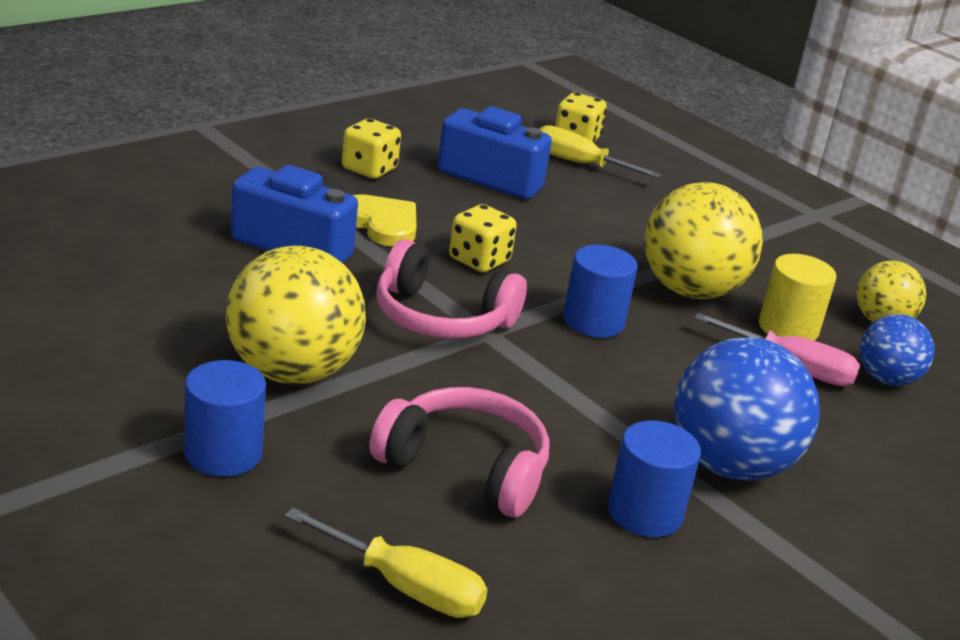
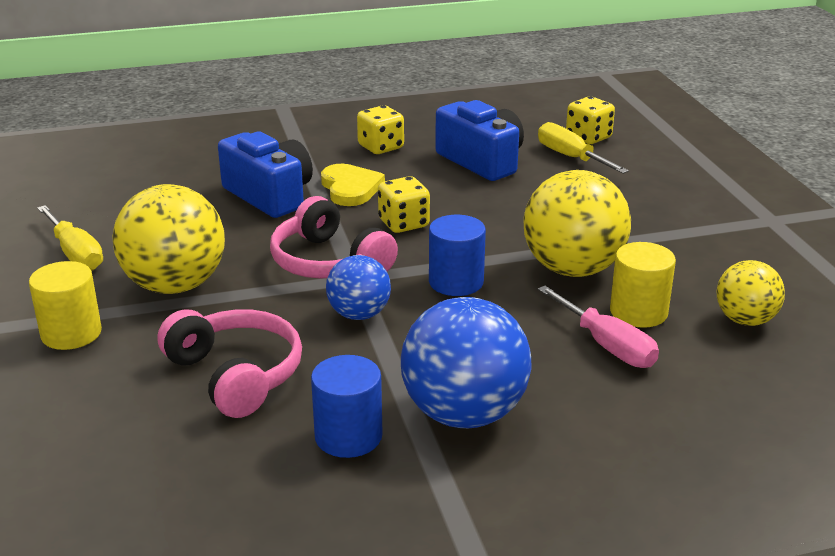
camera: 30 degrees right, 0 degrees up
(223, 453) = (71, 333): blue cylinder -> yellow cylinder
(405, 587) = (105, 450): yellow screwdriver -> yellow screwdriver (75, 254)
(886, 379) = (698, 370): blue ball -> blue ball (359, 314)

